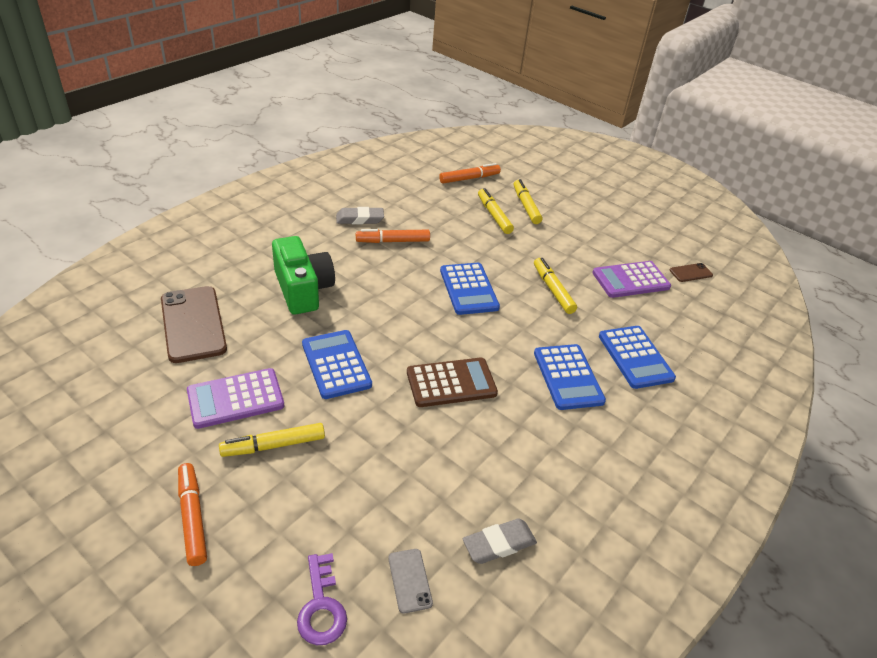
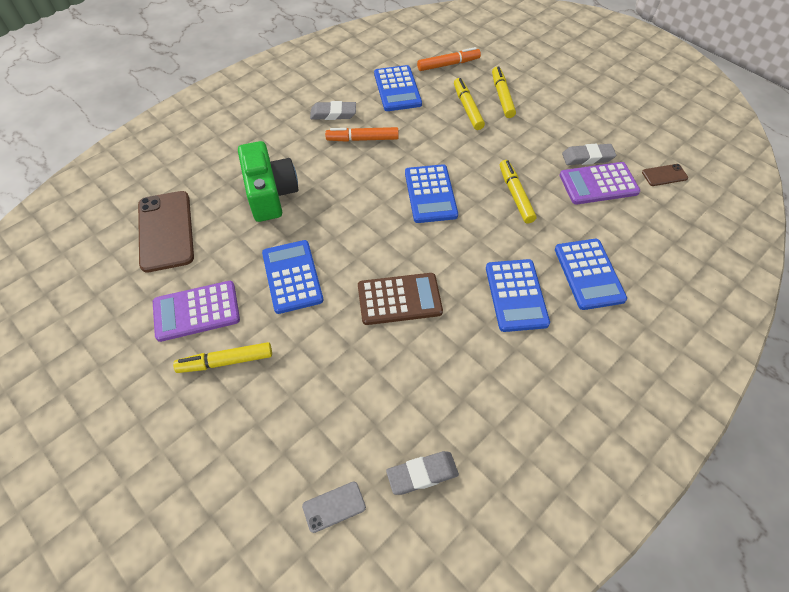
camera: 10 degrees right, 15 degrees up
(193, 517) = (147, 432): orange marker -> none
(321, 606) = (251, 528): purple key -> none
(410, 580) = (334, 507): grey phone -> grey phone turned 75 degrees clockwise
(422, 198) = (397, 89): none -> blue calculator
(616, 258) = (587, 157): none -> grey eraser

